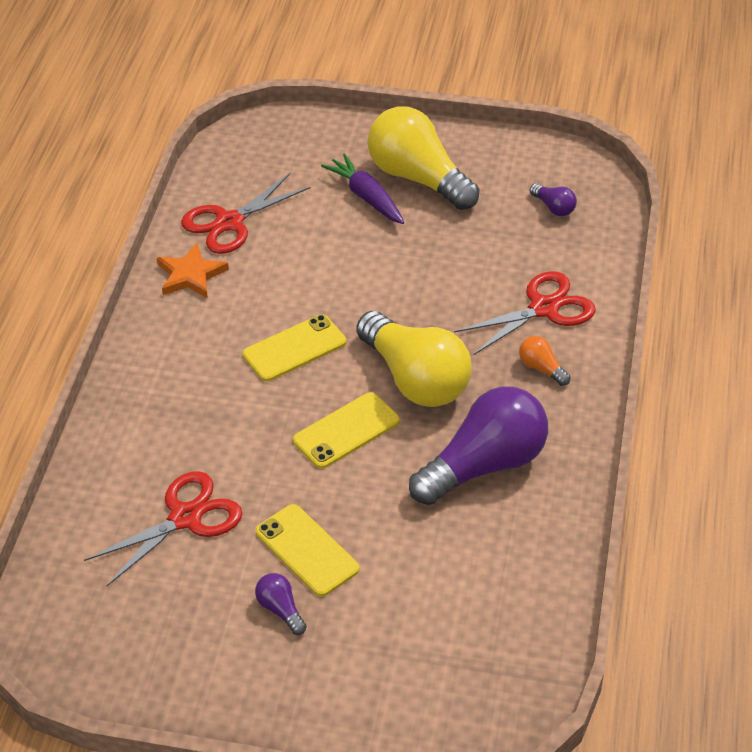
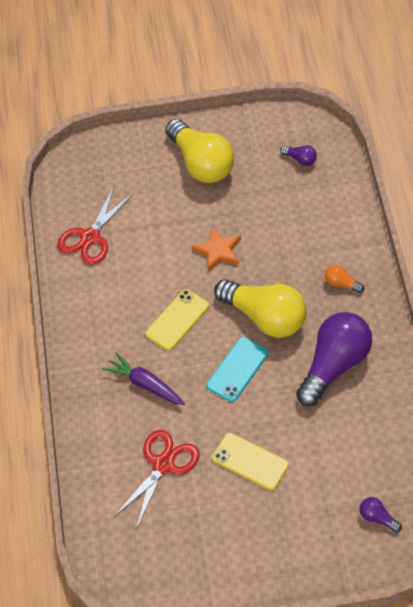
camera: 15 degrees left, 10 degrees up
(191, 275) = (83, 286): orange star -> orange star (218, 251)
(280, 609) = (252, 507): purple light bulb -> purple light bulb (377, 518)
(346, 431) = (237, 369): yellow phone -> turquoise phone
(366, 197) = (173, 189): purple carrot -> purple carrot (145, 384)
(418, 178) = (201, 163): yellow light bulb -> yellow light bulb turned 150 degrees counterclockwise
(544, 308) = (325, 239): red scissors -> none

